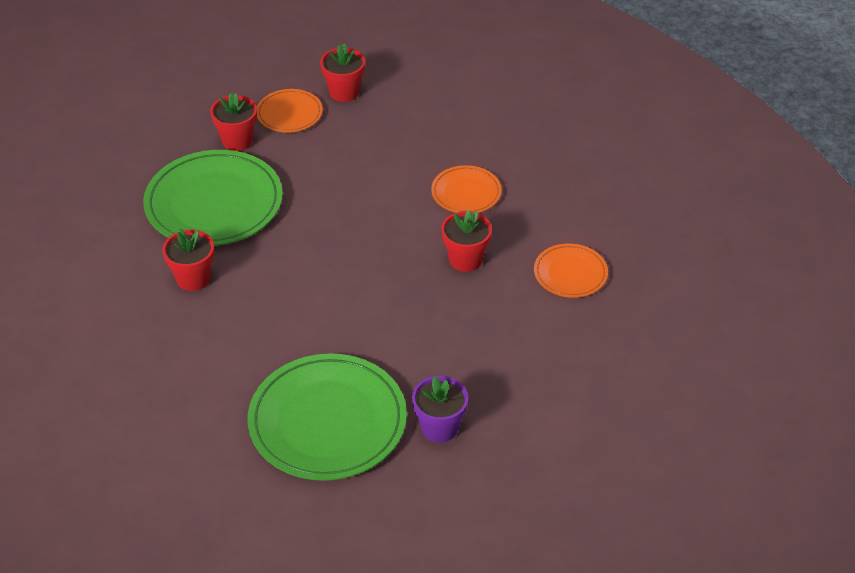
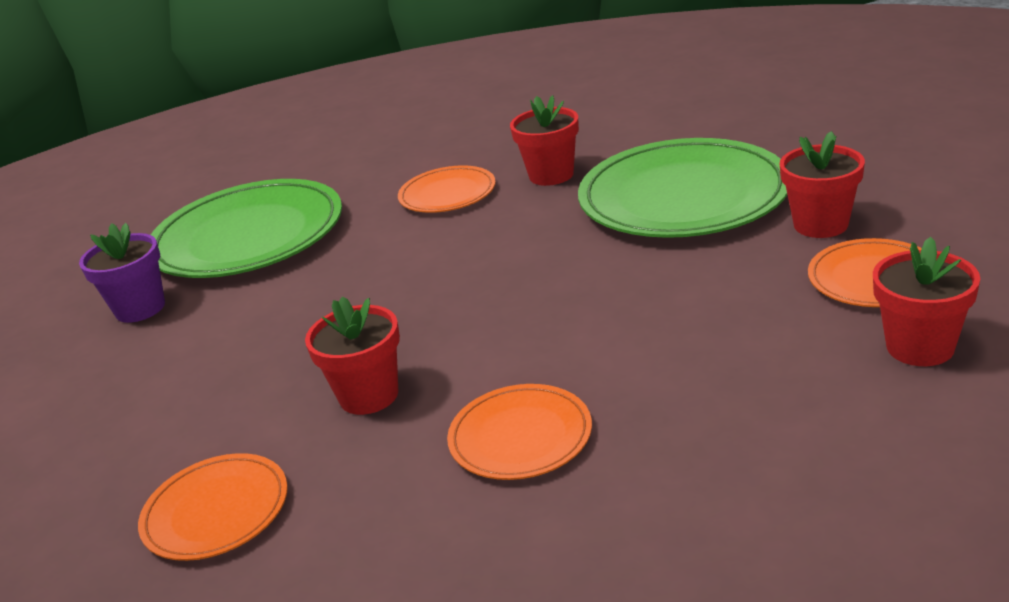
camera: 125 degrees right, 15 degrees down
(234, 326) = (447, 194): none -> orange plate

